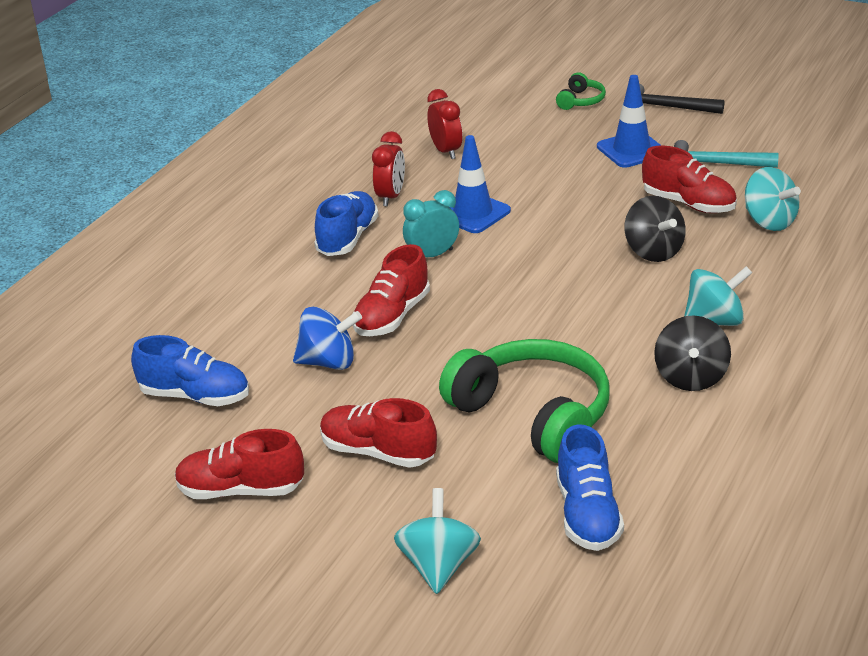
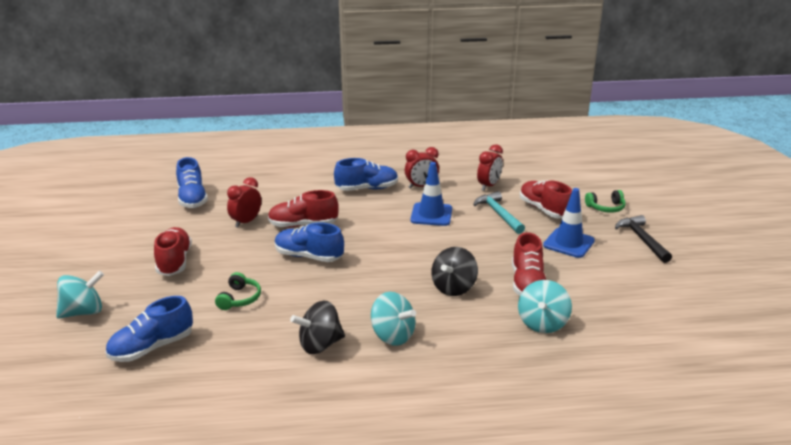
camera: 55 degrees right, 5 degrees down
(241, 490) = (122, 236): red shoe -> red shoe (544, 210)
(329, 362) = (246, 222): blue spinning top -> red clock
(432, 255) = (374, 217): turquoise clock -> none
(481, 333) = (309, 256): none -> blue shoe
(533, 415) = (239, 299): green headphones -> green headphones, size x0.44
(716, 164) = (593, 280): turquoise hammer -> turquoise hammer (499, 214)

